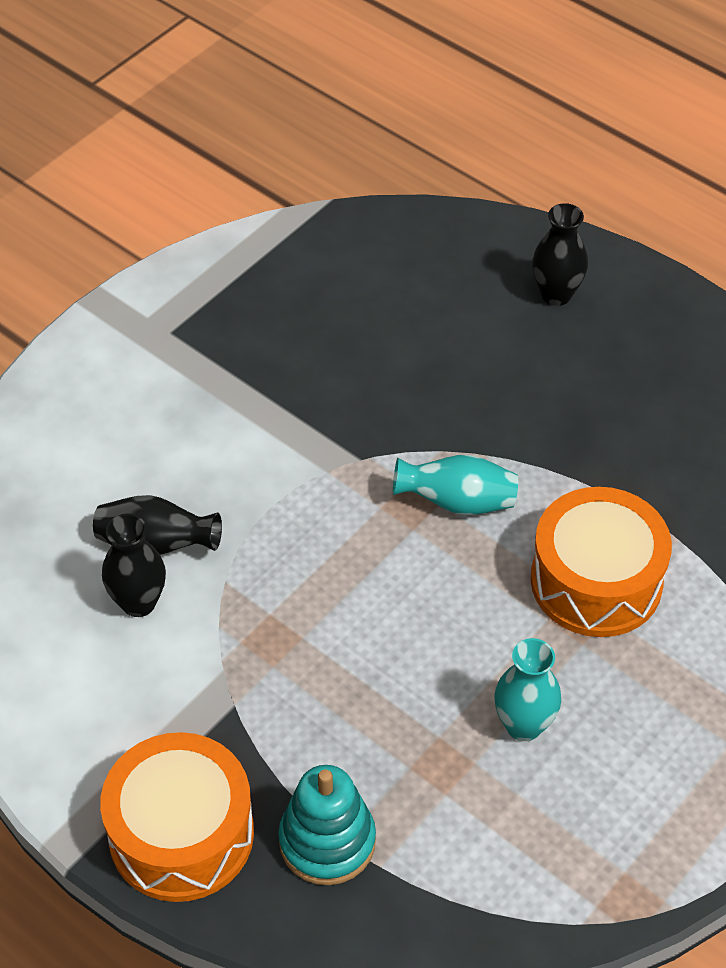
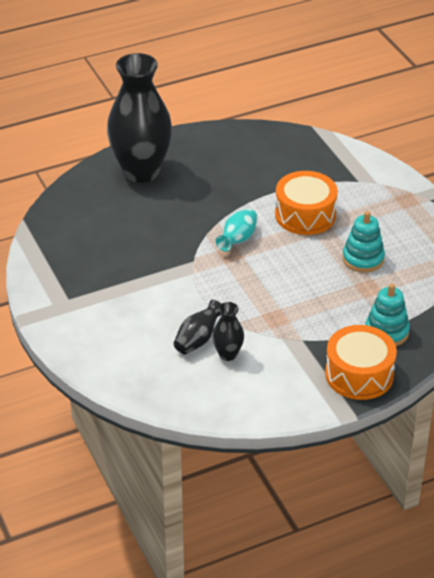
camera: 65 degrees left, 10 degrees down
(524, 725) = (363, 259): turquoise vase -> turquoise stacking toy
(556, 294) = (141, 171): black vase -> black vase, size x2.31

